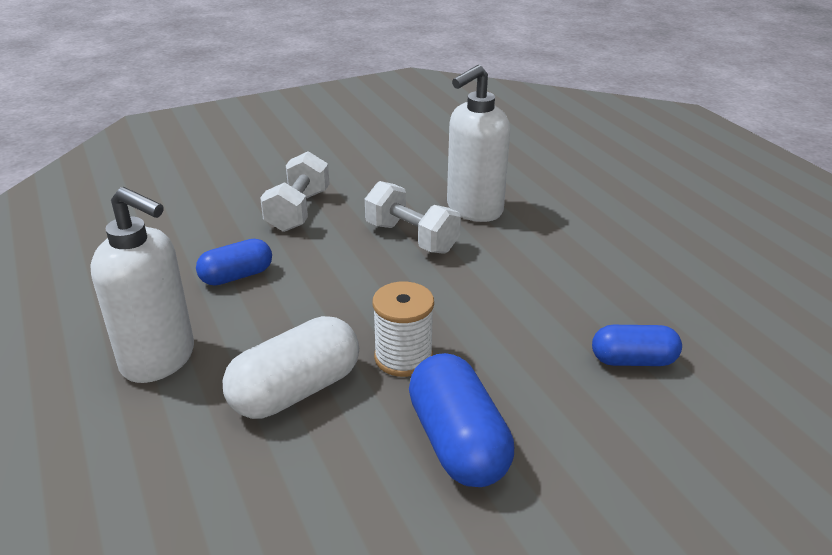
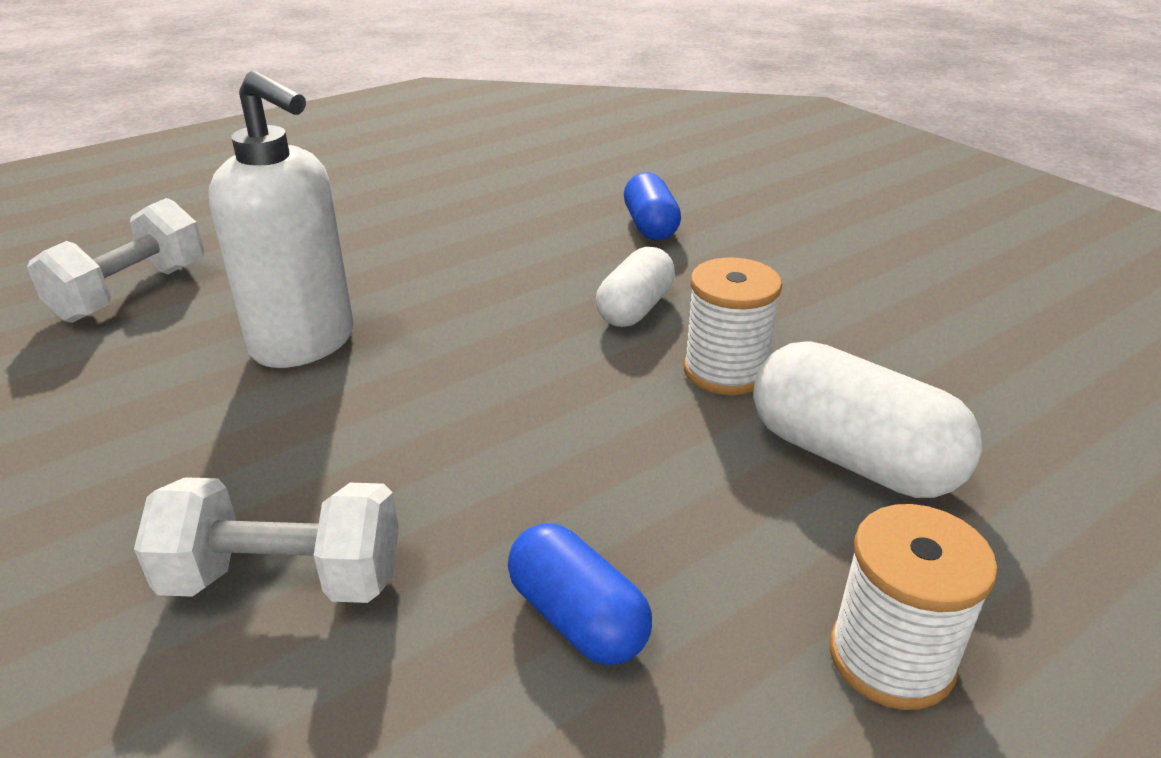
camera: 100 degrees left, 0 degrees up
(159, 359) = (891, 658): white soap dispenser -> white spool
(411, 238) = (402, 399): white dumbbell -> white dumbbell (132, 292)
(458, 442) = (847, 319): blue capsule -> none
(492, 330) = (635, 308): none -> white capsule

